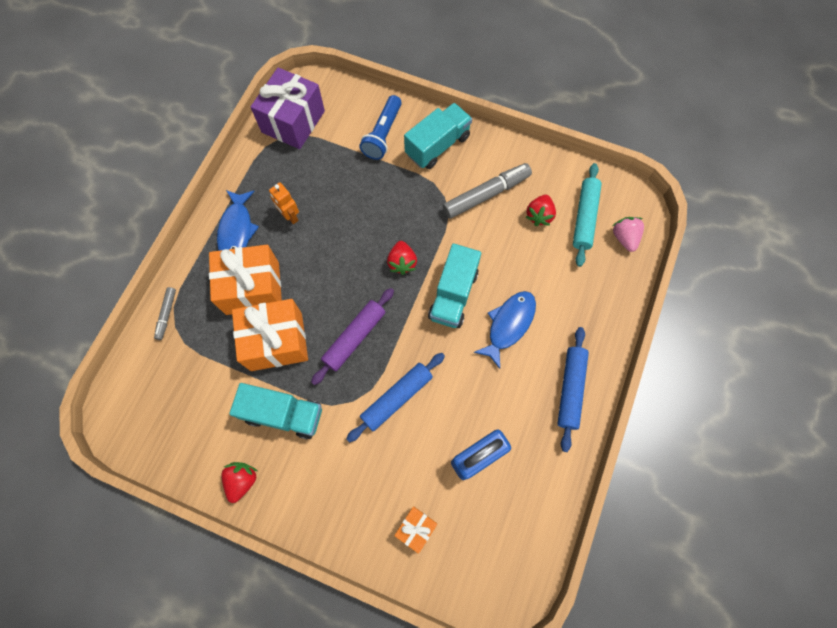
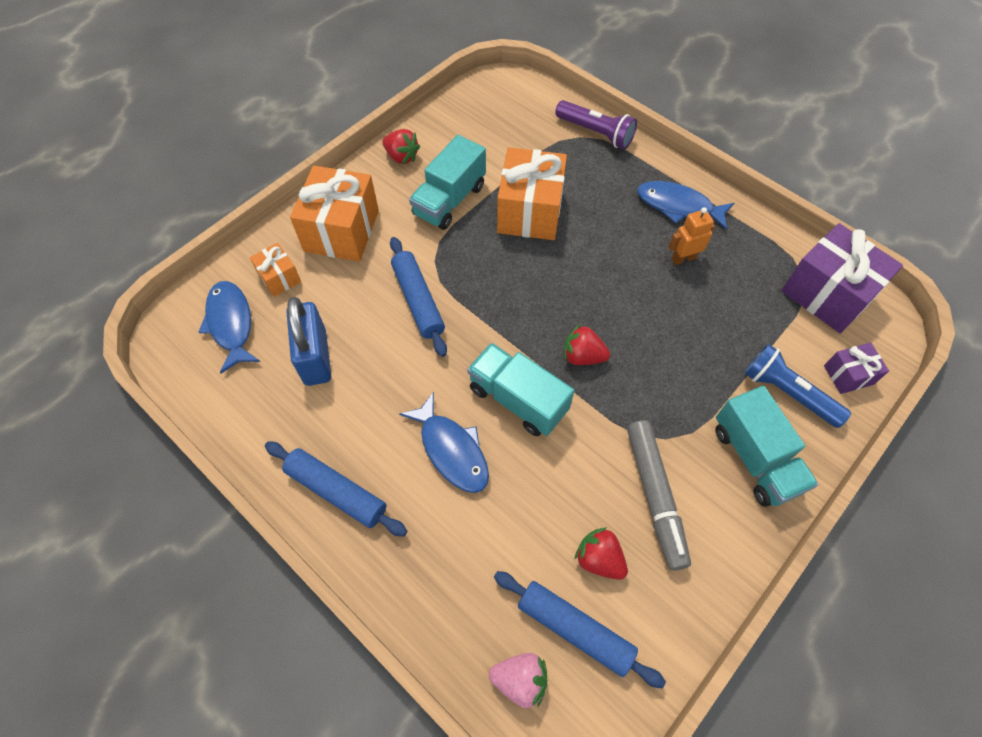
camera: 110 degrees right, 10 degrees down
(167, 314) = (595, 133): grey marker -> purple flashlight
(252, 288) = (600, 205): orange gift -> orange gift (341, 231)
(354, 338) = (505, 281): purple rolling pin -> none
(356, 103) = (848, 375): none -> purple gift
(475, 546) = (231, 324): none -> blue fish
(584, 218) = (575, 629): turquoise rolling pin -> blue rolling pin

